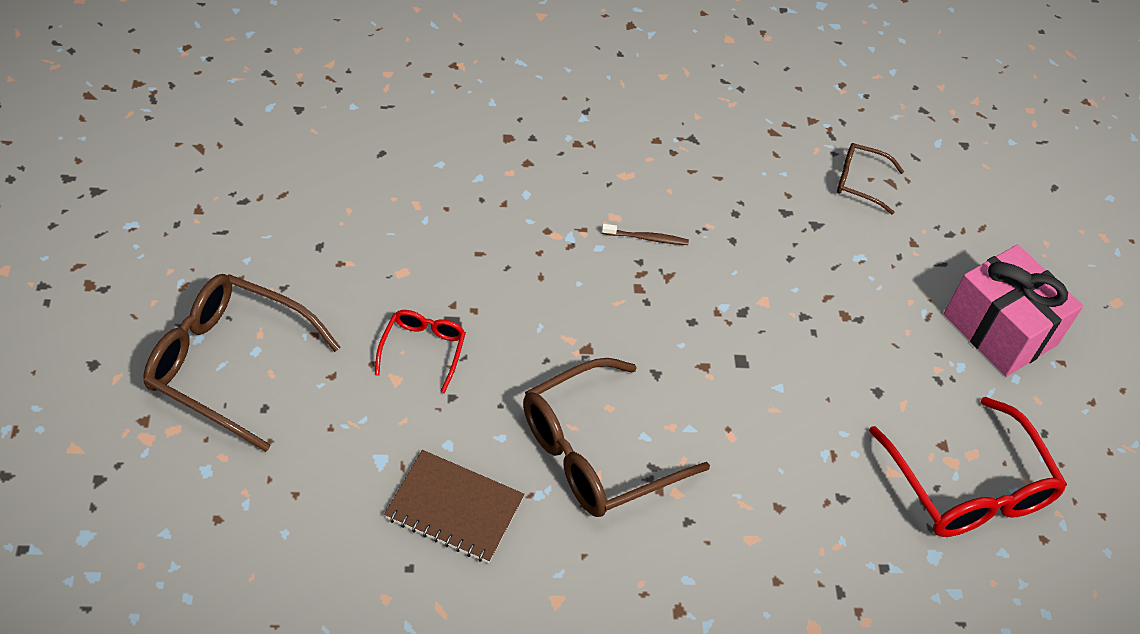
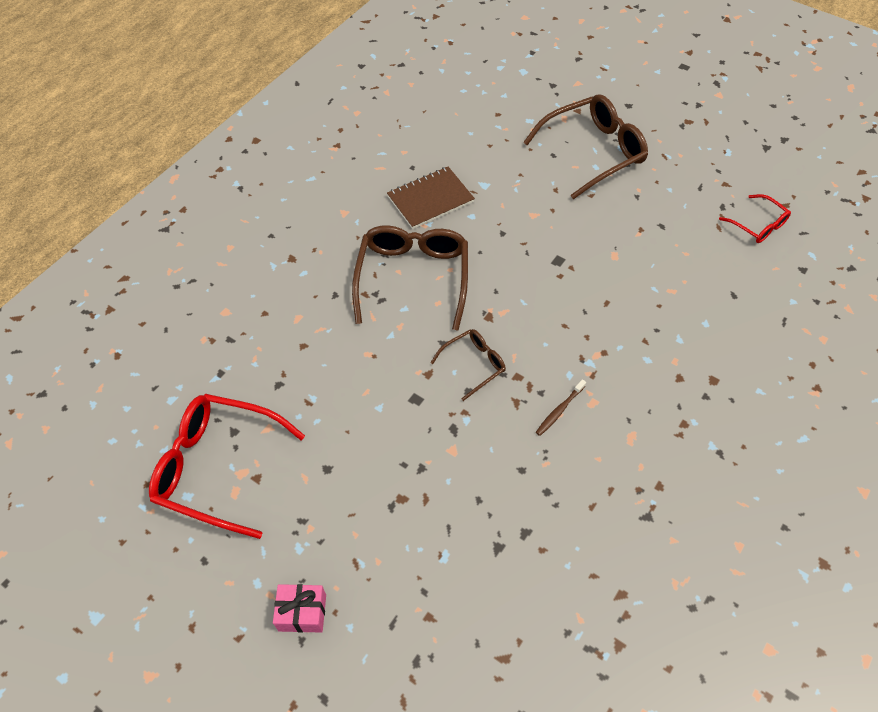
camera: 135 degrees right, 5 degrees up
(422, 350) = (545, 236): red glasses -> red glasses (758, 225)
(860, 182) = (520, 627): brown glasses -> brown glasses (473, 365)
(1000, 329) = (302, 612): pink gift -> pink gift, size x0.50

